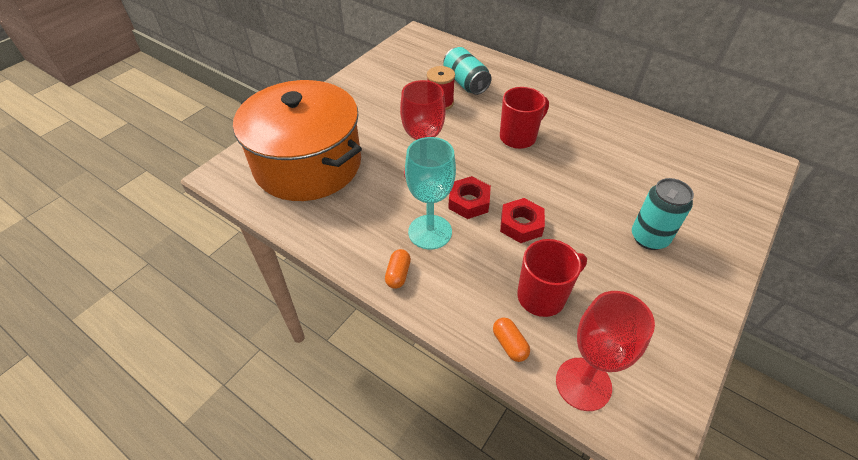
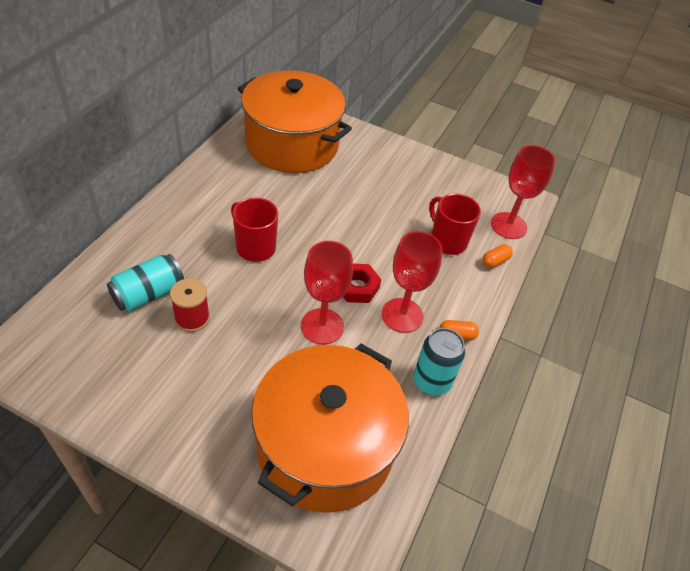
camera: 105 degrees left, 0 degrees up
(430, 232) = (402, 315): turquoise goblet -> red goblet
(521, 224) = (377, 250): red nut -> none
(649, 238) = (373, 176): turquoise can -> turquoise can (431, 381)
(685, 171) = (292, 144): none -> orange pot

